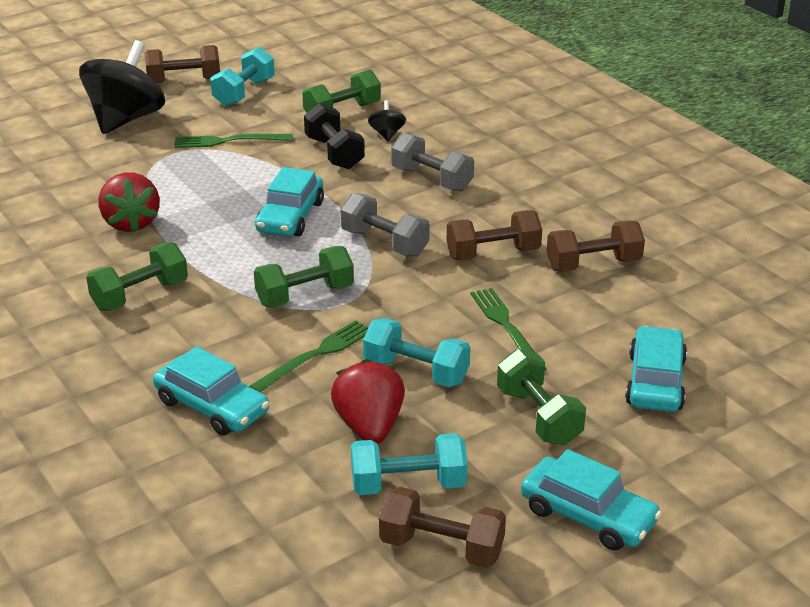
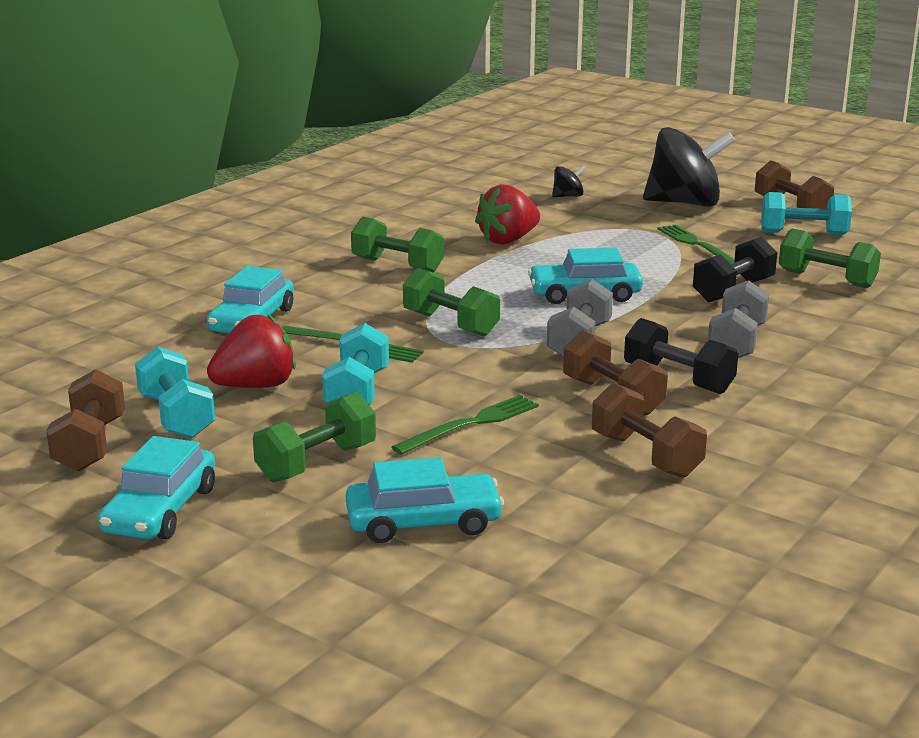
camera: 70 degrees right, 10 degrees down
(387, 134) = (808, 307): black spinning top -> black spinning top (568, 196)
(480, 219) = (678, 380): none -> black dumbbell

